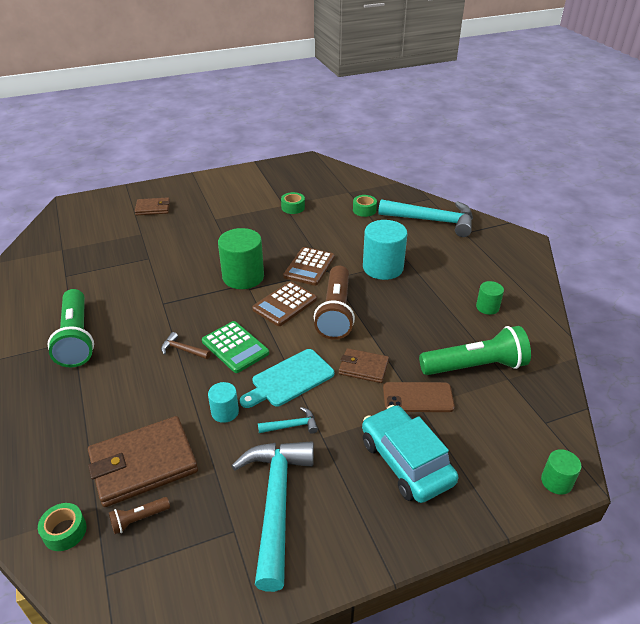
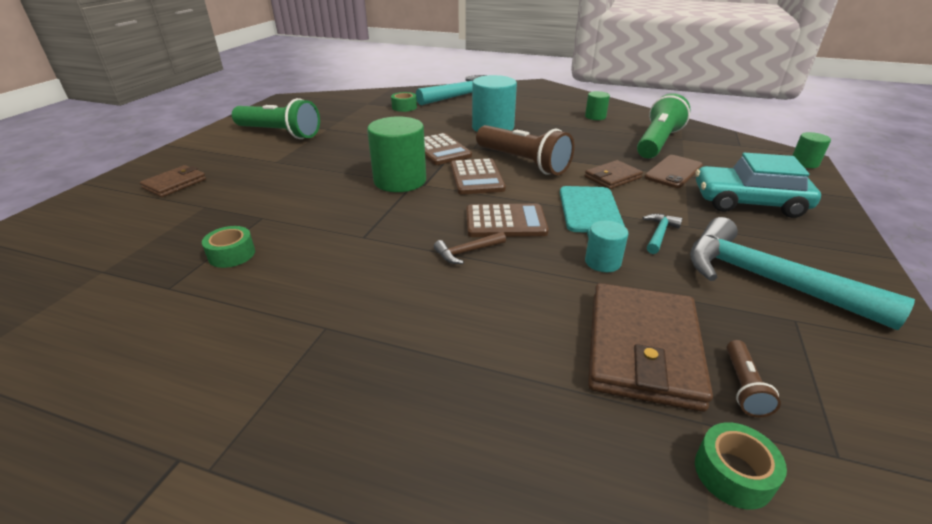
camera: 50 degrees left, 5 degrees down
(76, 338) = (324, 323): green flashlight -> green flashlight (279, 133)
(235, 347) = (505, 222): green calculator -> brown calculator
(293, 207) = (340, 127): green tape -> green tape (232, 254)

